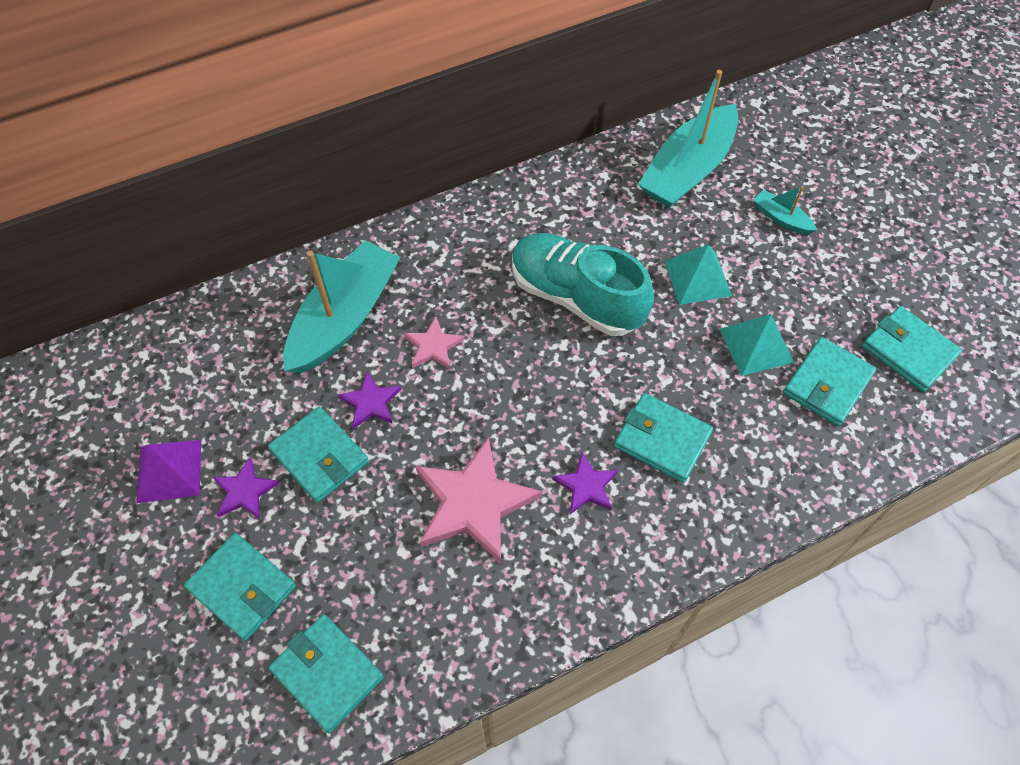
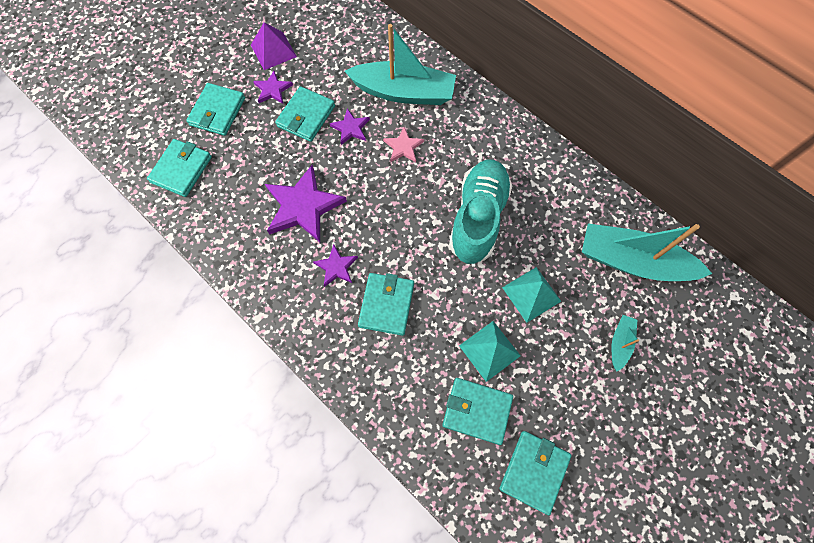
camera: 70 degrees right, 10 degrees up
(473, 503) = (303, 206): pink star -> purple star

